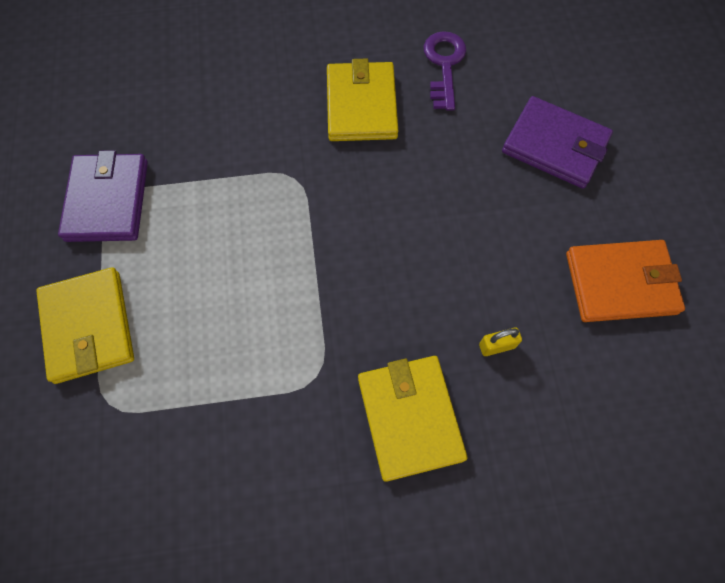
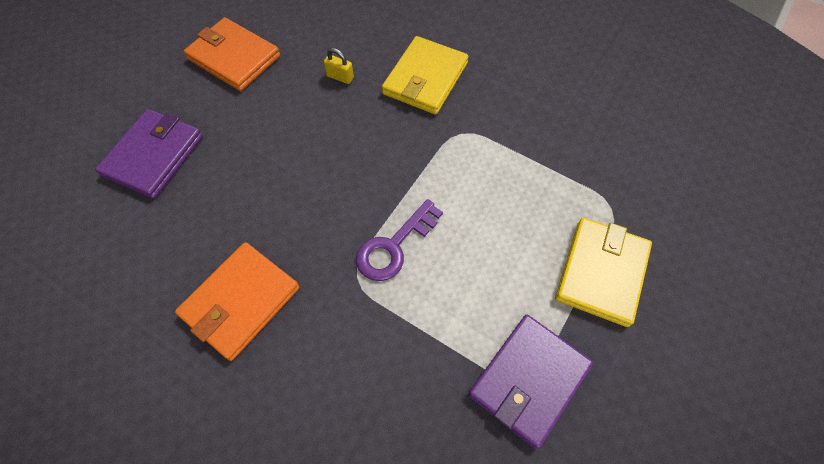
camera: 140 degrees left, 5 degrees down
(361, 105) = (240, 302): yellow wallet -> orange wallet
(444, 65) = (136, 284): purple key -> purple key (394, 246)
(555, 145) = (154, 156): purple wallet -> purple wallet turned 45 degrees clockwise

